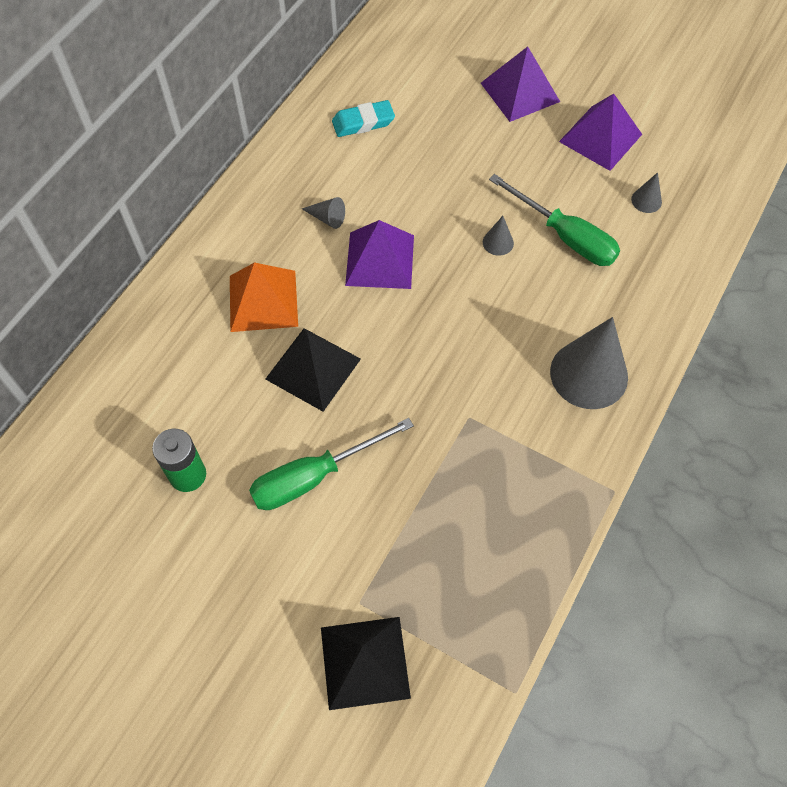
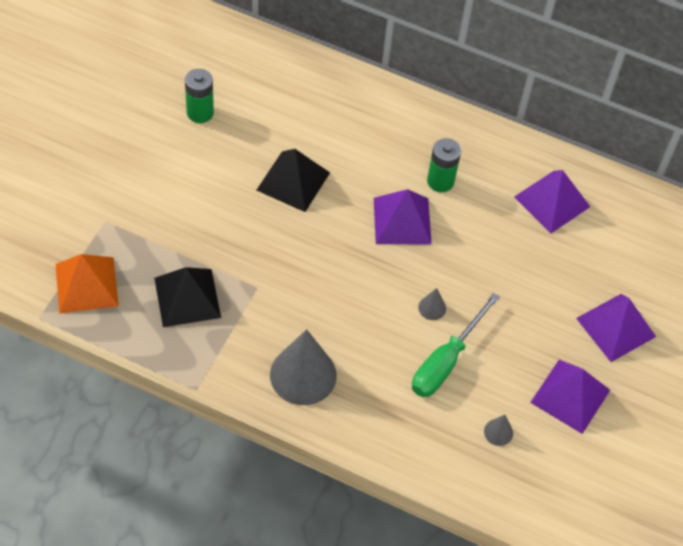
camera: 80 degrees right, 5 degrees down
(263, 300) = (353, 144): orange pyramid -> orange pyramid (86, 285)
(314, 476) = (201, 188): green screwdriver -> none
(327, 218) = (440, 181): grey cone -> green battery
(363, 122) = (552, 201): turquoise eraser -> purple pyramid
(364, 662) = (63, 226): black pyramid -> black pyramid (187, 297)

